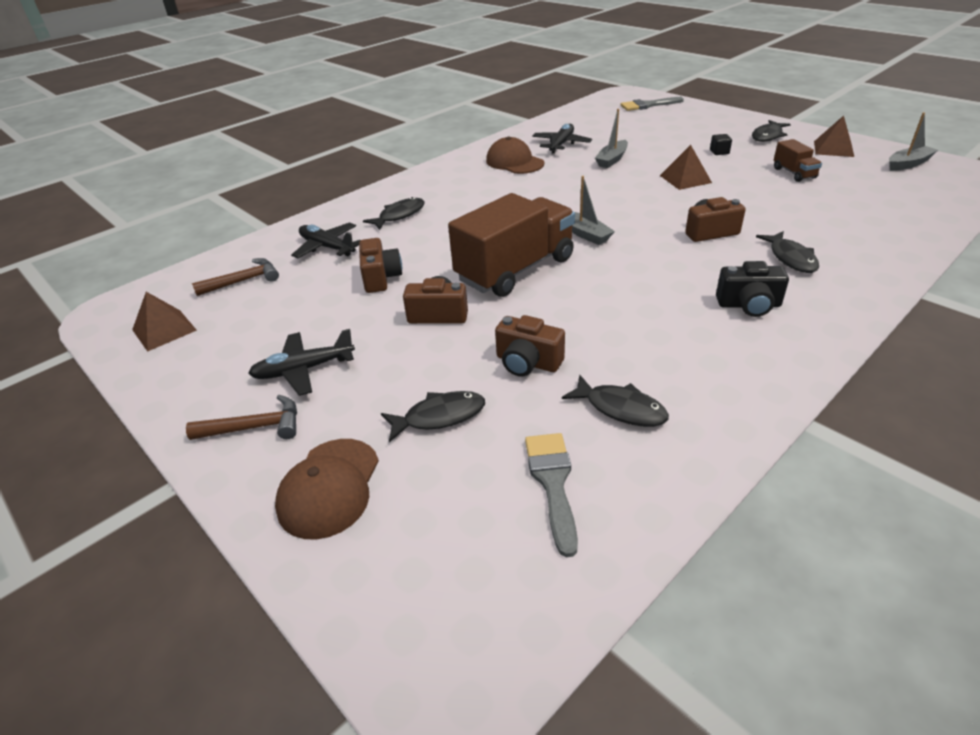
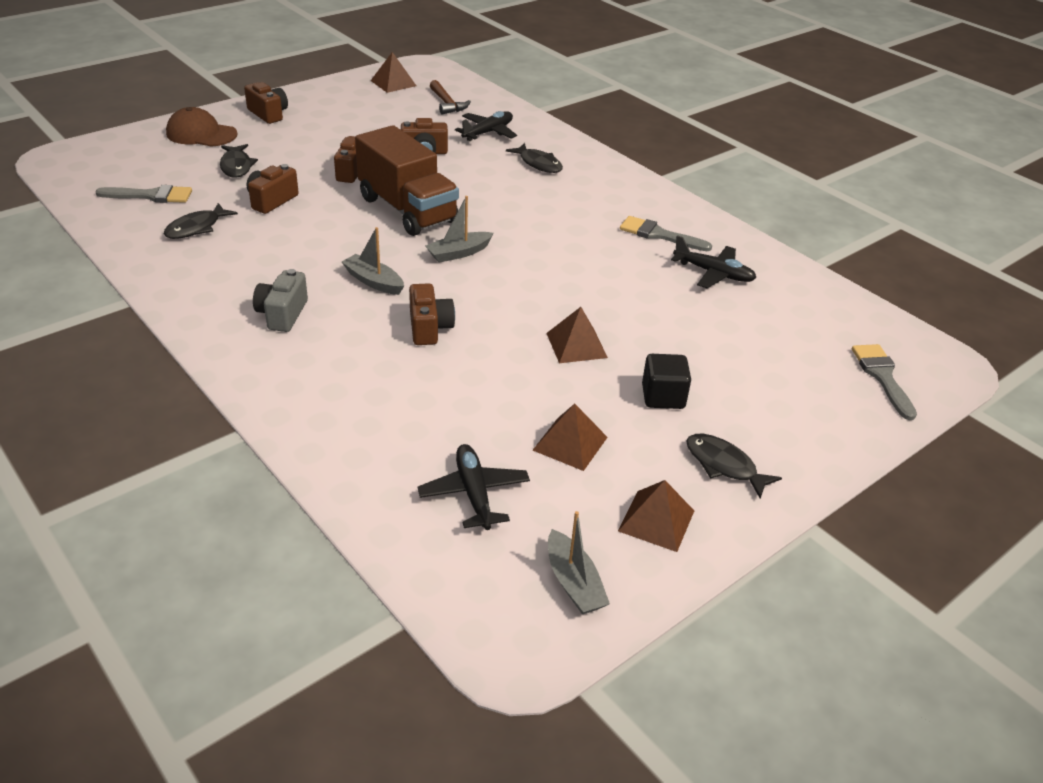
camera: 90 degrees right, 0 degrees up
(255, 427) = (268, 114): brown hammer -> brown camera
(303, 370) = (317, 126): black plane -> black plane (474, 493)
(514, 162) = (659, 235): brown cap -> grey brush
(612, 160) = (652, 302): grey boat -> grey boat (373, 281)
(719, 152) = (663, 397): black cube -> black cube, size x1.68
(749, 305) = (282, 314): black camera -> grey camera
(791, 258) = (349, 365): black fish -> none
(794, 173) = (570, 443): brown truck -> brown pyramid

